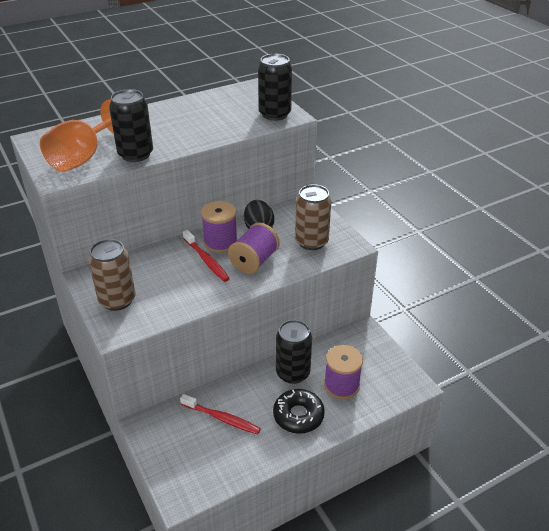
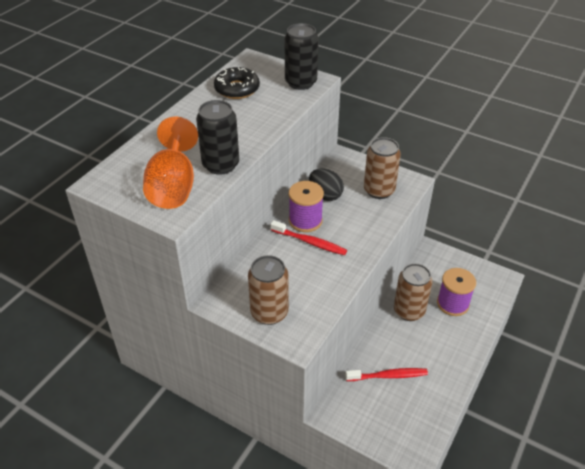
camera: 30 degrees left, 5 degrees up
(254, 261) = (350, 227): purple spool -> none
(293, 373) = (409, 311): black can -> brown can
(298, 416) = (443, 344): black donut -> black donut (237, 89)

